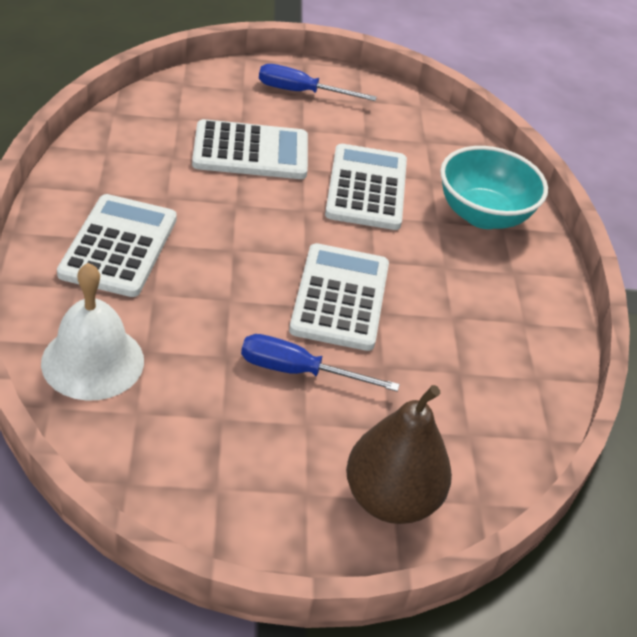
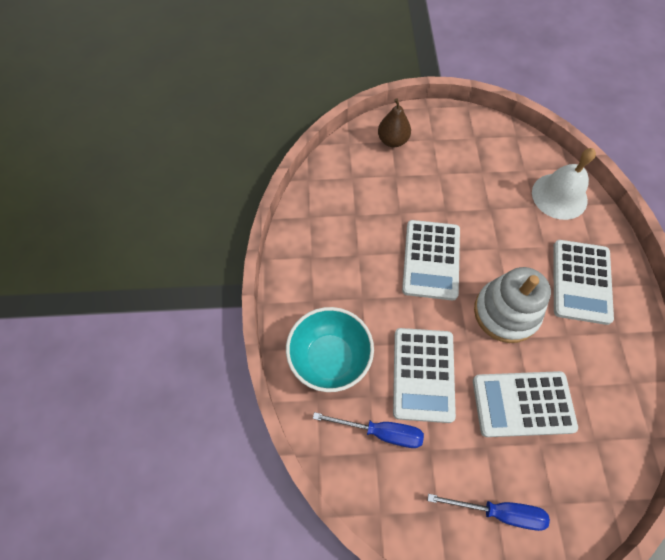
camera: 175 degrees left, 20 degrees up
(244, 228) = (506, 312): none -> white stacking toy
(298, 371) = (448, 203): blue screwdriver -> blue screwdriver (380, 432)
(391, 499) = (392, 140): brown pear -> brown pear, size x0.66

